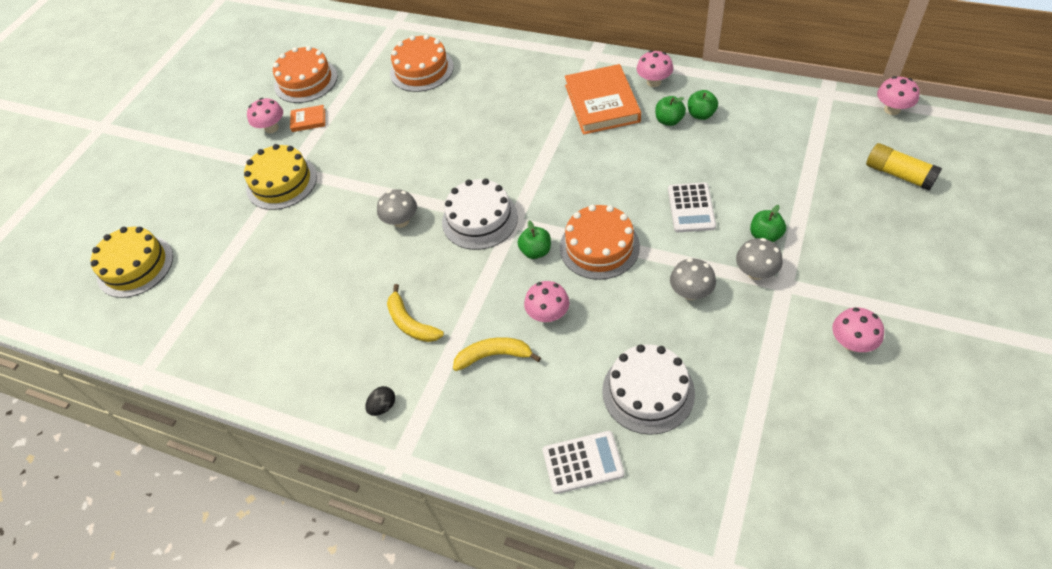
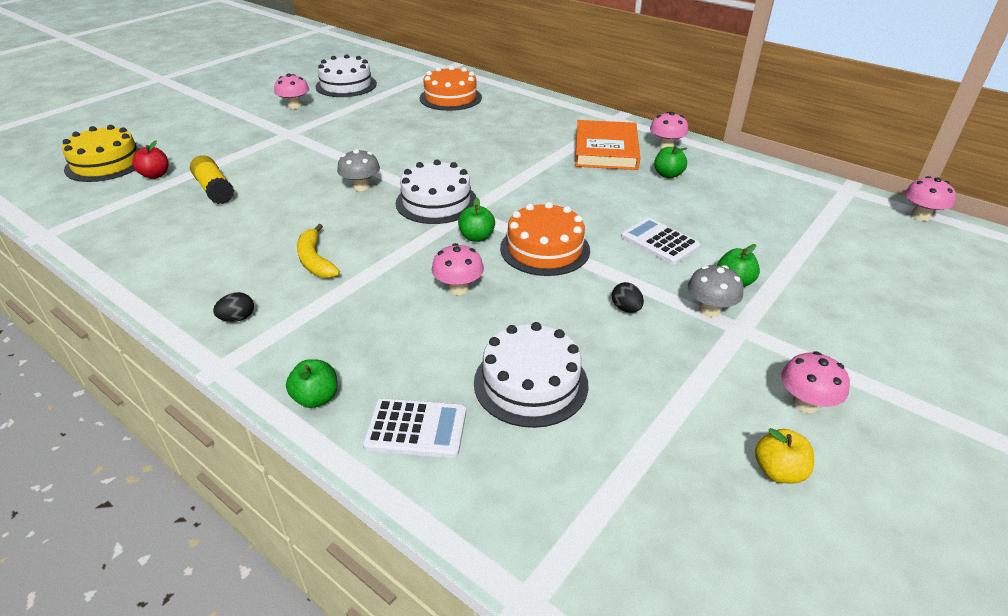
camera: 10 degrees right, 15 degrees down
(196, 266) = (155, 175): none -> red apple
(281, 182) = (275, 139): yellow cake -> none
(306, 81) = (346, 85): orange cake -> white cake
(308, 120) = (329, 108): orange book -> none
(494, 356) = (380, 307): yellow banana -> none
(691, 208) = (659, 242): white calculator -> white calculator turned 120 degrees clockwise
(691, 292) = (626, 309): grey mushroom -> black egg
(701, 115) = (703, 177): green apple -> green apple (316, 398)
(849, 410) = (778, 471): none -> yellow apple
(899, 174) = (914, 268): yellow glue stick -> yellow glue stick (214, 190)

